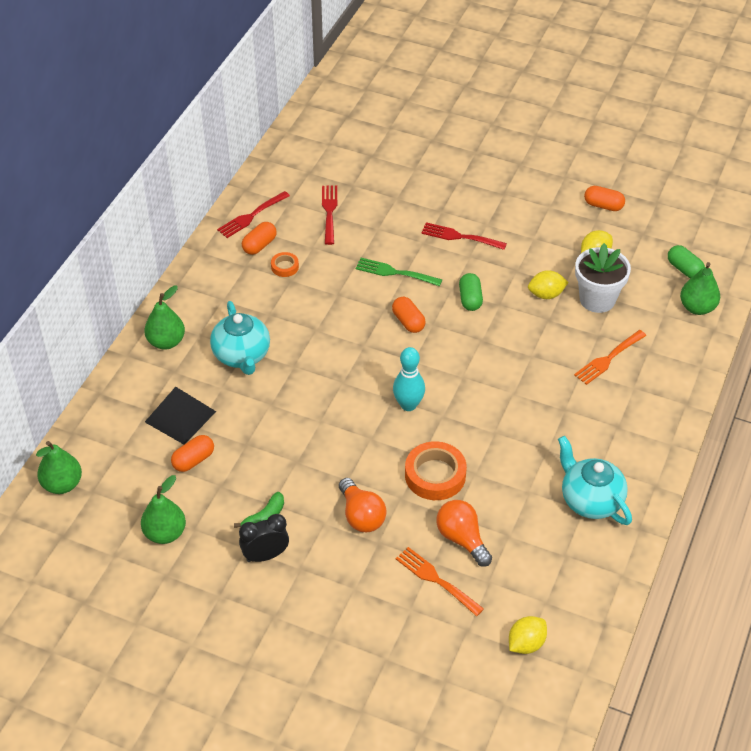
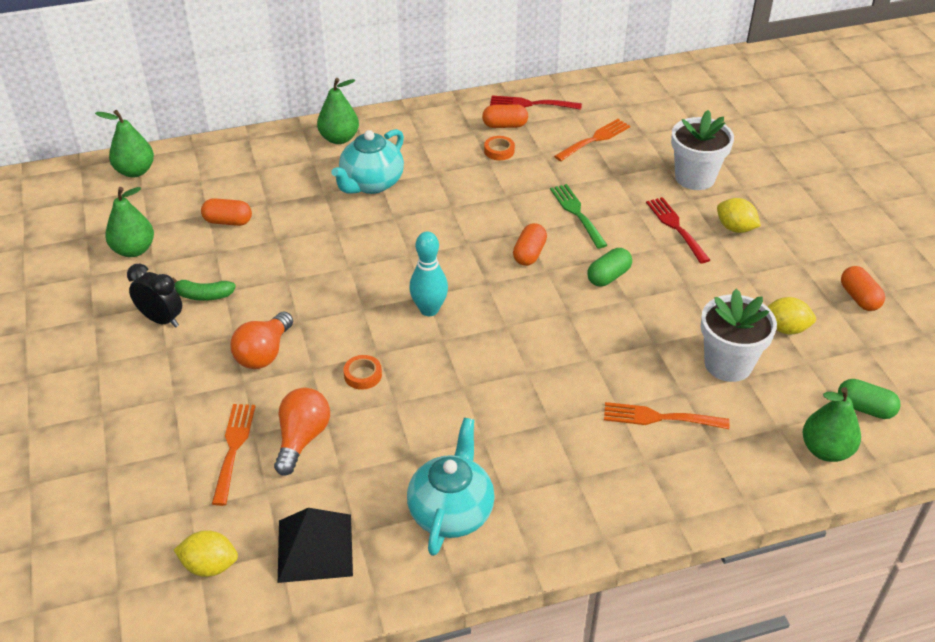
camera: 50 degrees right, 5 degrees down
(180, 416) = (268, 189): black pyramid -> black pyramid (315, 547)
(329, 212) = (595, 139): red fork -> orange fork
(423, 194) = (695, 178): none -> white flower pot
(435, 475) = (363, 375): orange tape -> orange tape, size x0.51
(546, 294) = (684, 324): yellow lemon -> yellow lemon (735, 228)
(684, 269) = (865, 408): green capsule -> green capsule turned 75 degrees counterclockwise

